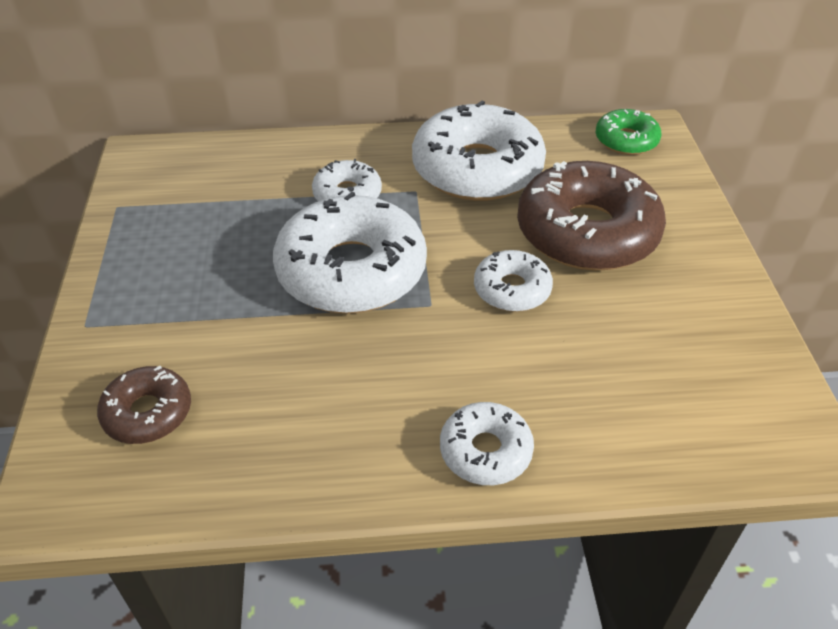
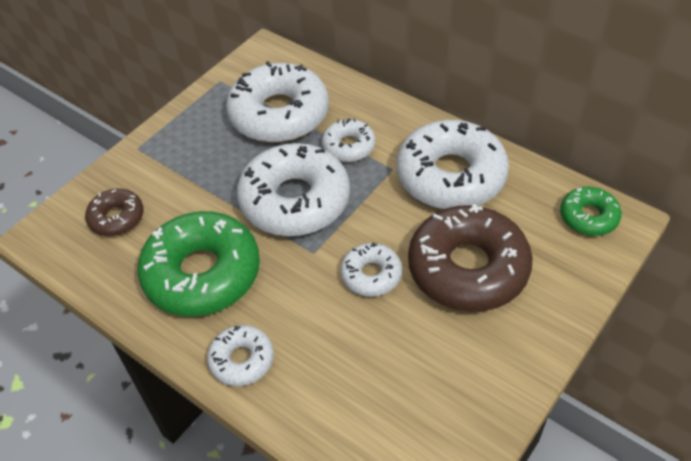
camera: 45 degrees right, 5 degrees up
(233, 204) = (279, 114): none -> white donut
(334, 400) = (202, 273): none -> green donut

